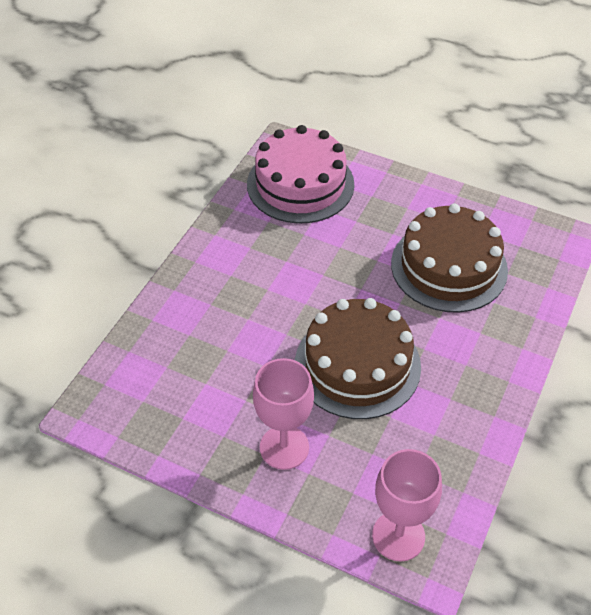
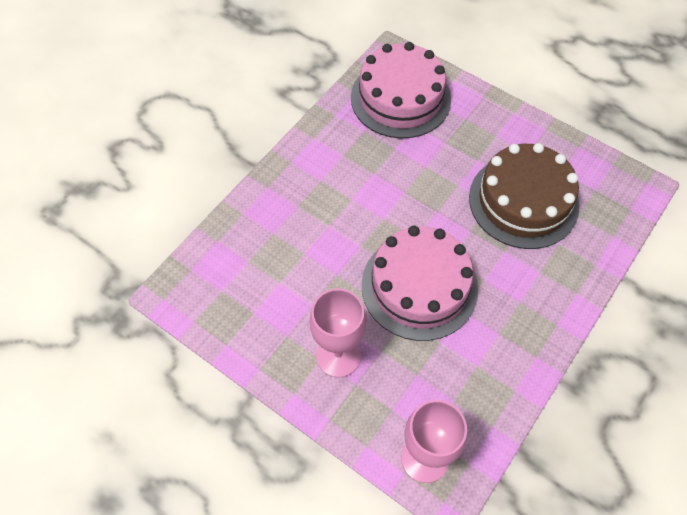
camera: 10 degrees right, 10 degrees up
(357, 365) = (419, 286): brown cake -> pink cake

